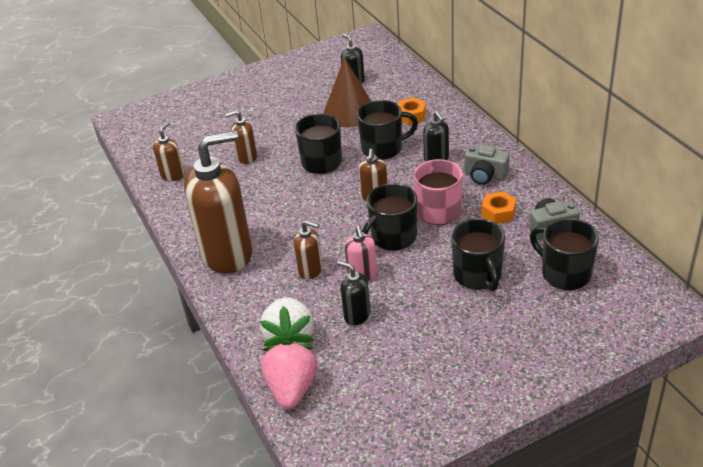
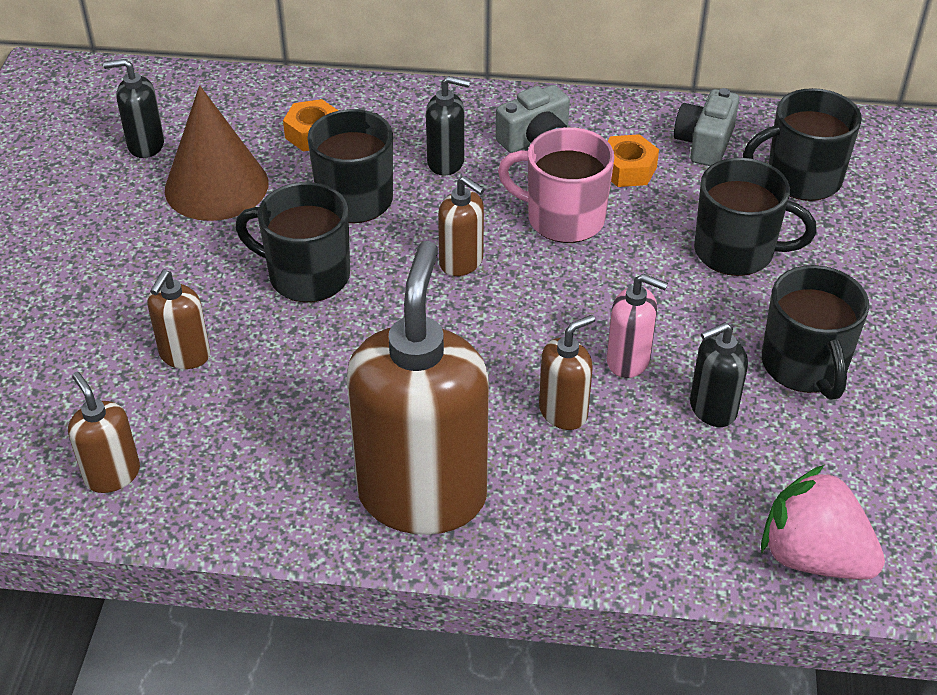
camera: 60 degrees left, 5 degrees up
(289, 337) = (697, 507): white strawberry -> none
(392, 237) = (576, 290): black mug -> black mug (805, 366)

